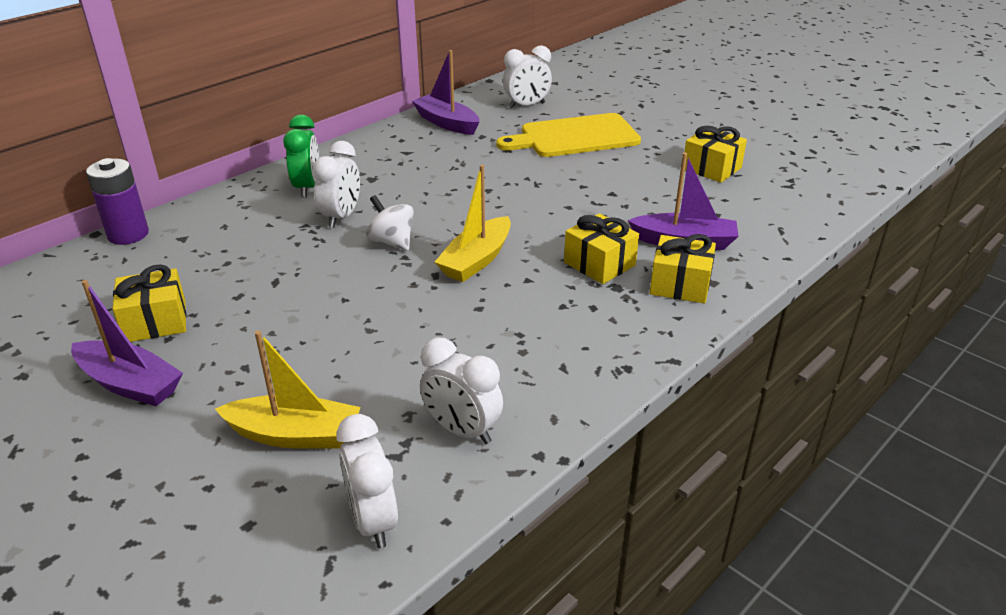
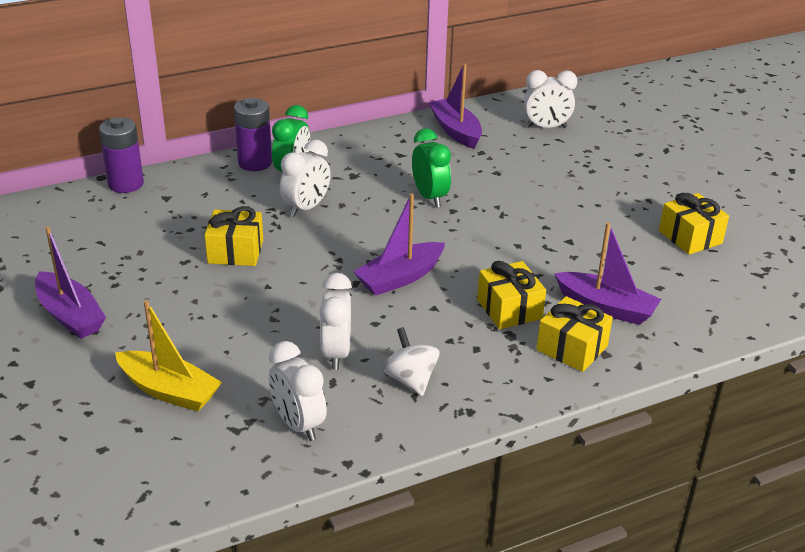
camera: 20 degrees right, 0 degrees up
(155, 321) = (112, 268): yellow gift -> yellow gift (235, 252)
(262, 187) = (255, 163): none -> purple battery
(373, 521) = (191, 474): white clock -> white clock (336, 353)
(392, 242) = (336, 242): white spinning top -> white spinning top (410, 380)
(459, 183) = (430, 197): none -> green clock
(476, 260) = (400, 278): yellow boat -> purple boat
(575, 137) = (572, 172): yellow cutting board -> none

